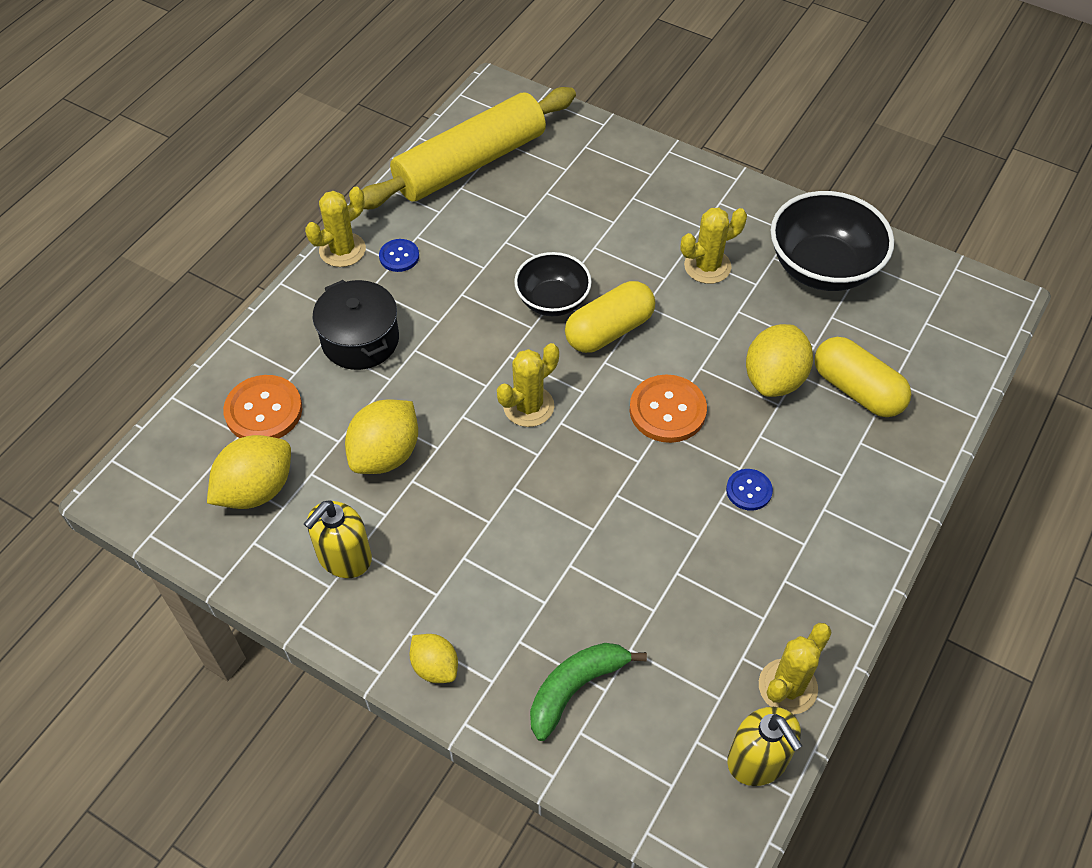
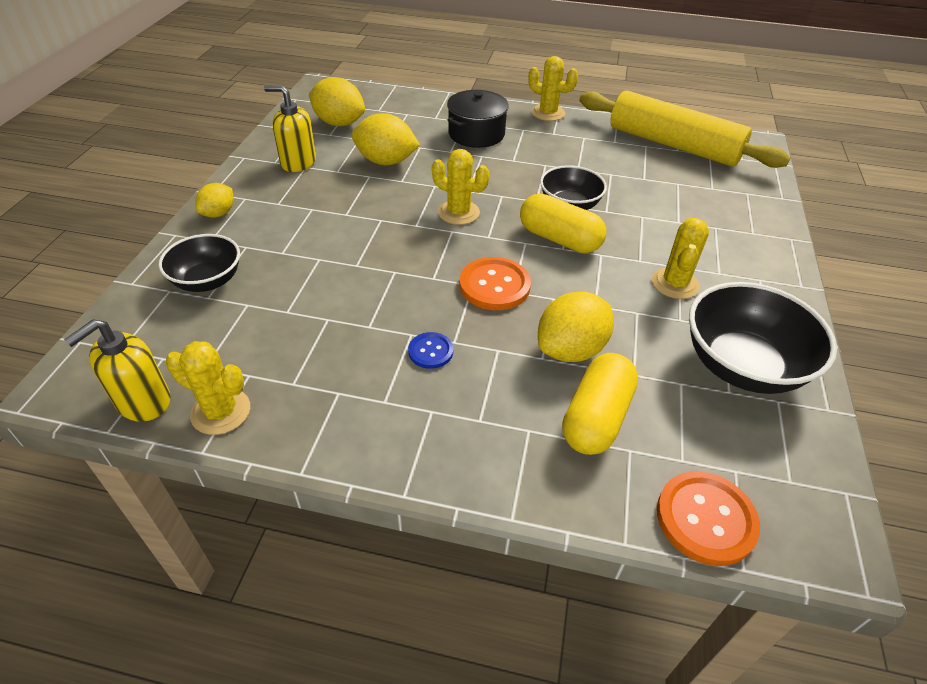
camera: 70 degrees right, 10 degrees down
(263, 410) = (400, 113): orange button -> orange button (705, 519)
(399, 256) = (559, 134): blue button -> none
(575, 688) = (207, 281): green banana -> black bowl
(707, 266) = (675, 284): yellow cactus -> yellow cactus turned 60 degrees clockwise
(774, 379) = (571, 350): yellow lemon -> yellow lemon turned 45 degrees counterclockwise

